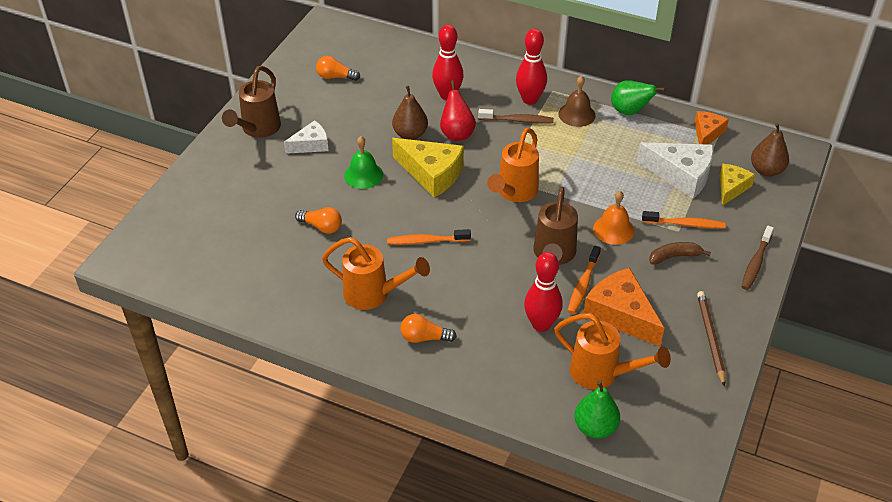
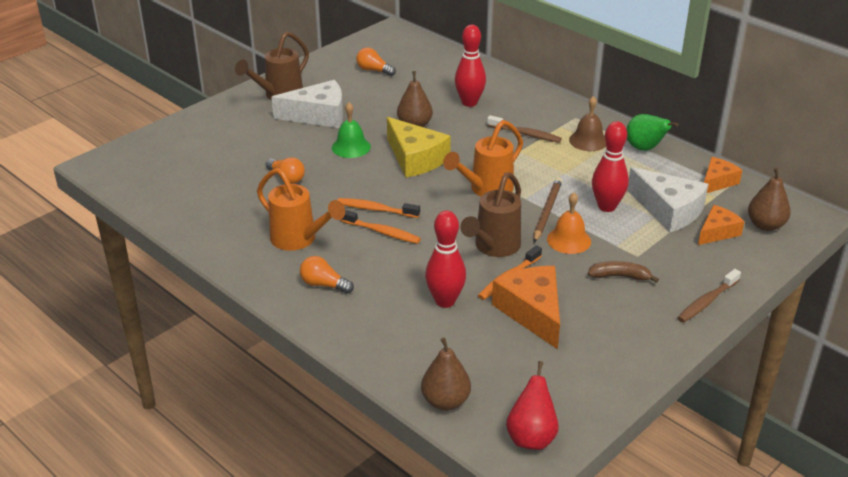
camera: 20 degrees right, 10 degrees down
(311, 145) = (318, 115): white cheese -> white cheese, size x1.64
(457, 134) = (459, 133): red pear -> red pear (531, 437)
(530, 99) = (548, 120): red bowling pin -> red bowling pin (607, 207)
(595, 427) = (445, 401): green pear -> brown pear
(602, 374) = (482, 358): orange watering can -> none
(685, 224) = (648, 252): orange toothbrush -> orange toothbrush (382, 232)
(710, 338) = (617, 355): brown pencil -> brown pencil (547, 211)
(731, 188) = (717, 232): yellow cheese -> orange cheese

